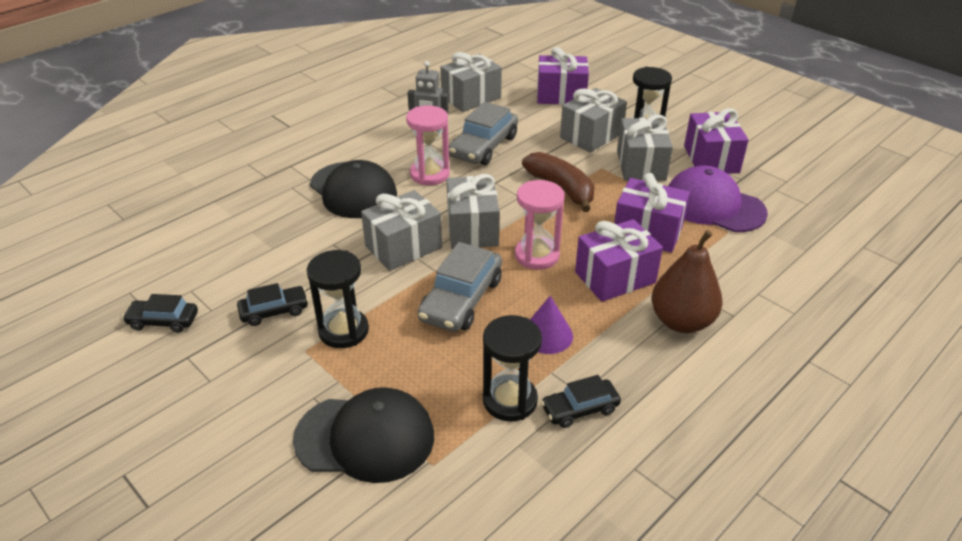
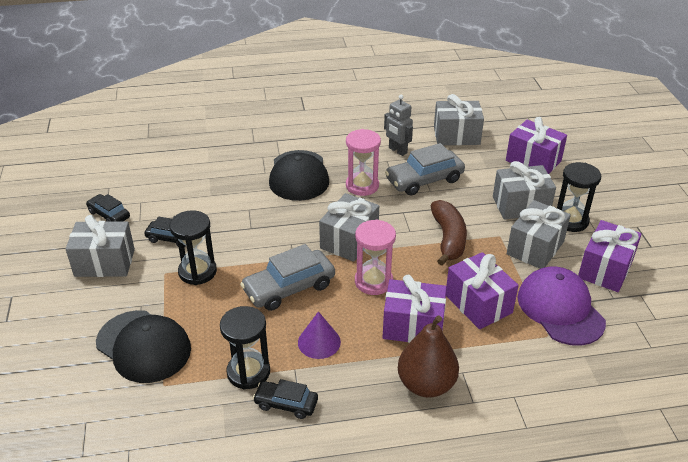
camera: 35 degrees right, 0 degrees up
(403, 247) = (290, 232): grey gift -> grey gift (105, 262)

